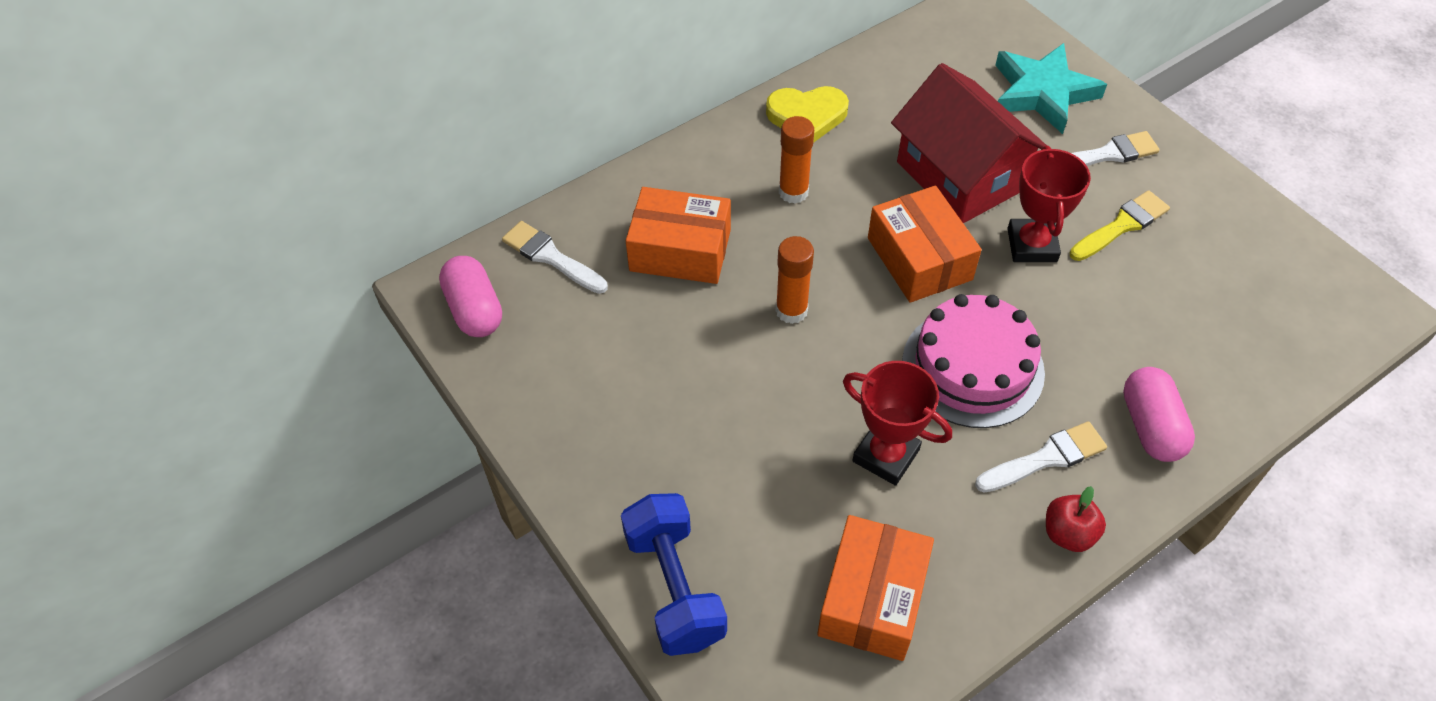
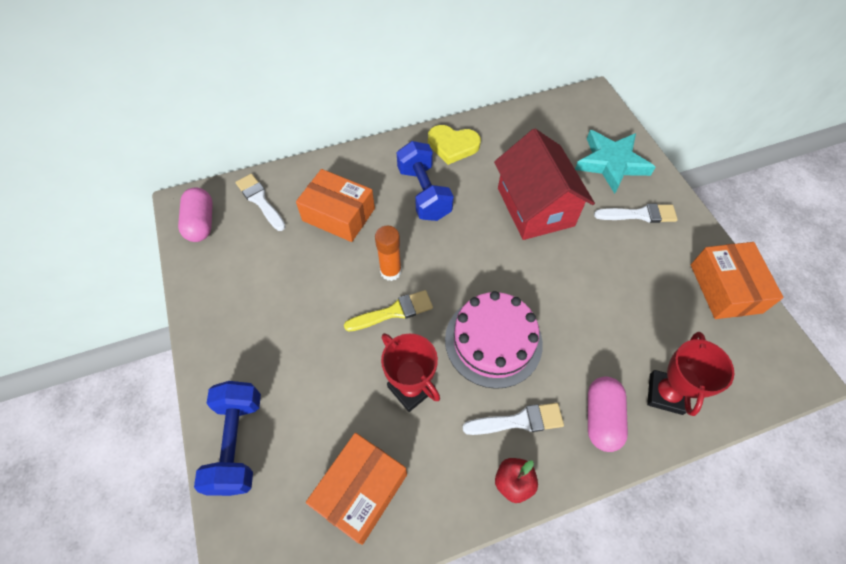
camera: 15 degrees right, 5 degrees up
(793, 192) = (424, 193): orange glue stick -> blue dumbbell
(919, 259) = (487, 256): orange box -> orange box (725, 288)
(1032, 245) = (565, 265): red trophy -> red trophy (665, 394)
(1121, 225) = (632, 266): yellow brush -> yellow brush (393, 312)

